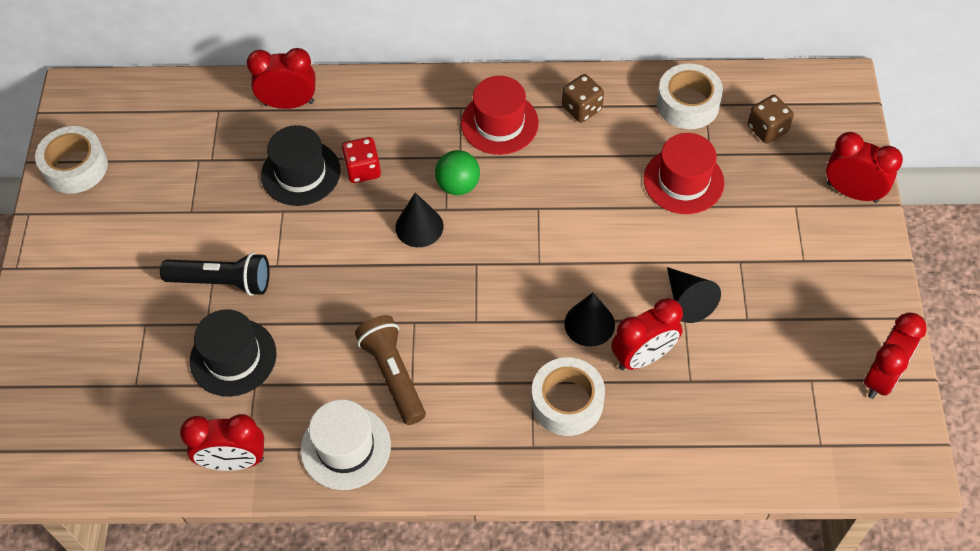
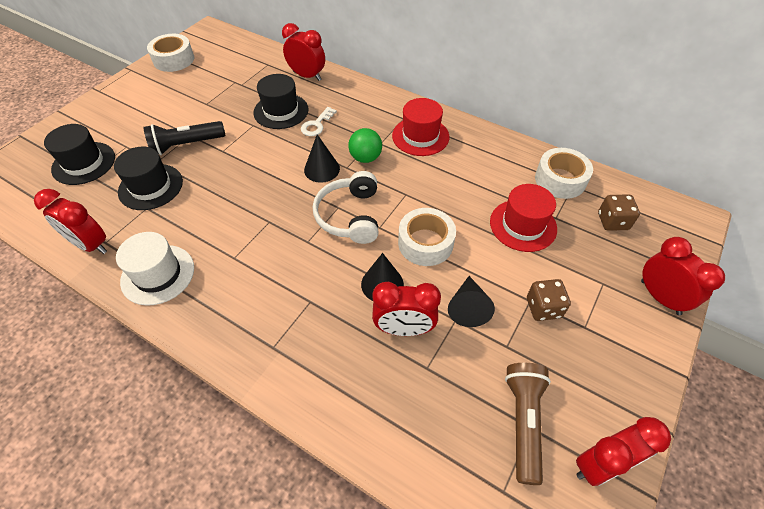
camera: 30 degrees right, 5 degrees down
(113, 375) = (84, 163): none -> black hat
(222, 282) = (186, 145): black flashlight -> black flashlight turned 120 degrees clockwise
(363, 170) = (317, 125): red dice -> white key
(393, 374) = (228, 246): brown flashlight -> brown flashlight (523, 421)
(497, 267) = (350, 216): none -> white headphones
(567, 402) = (322, 329): white tape -> white tape (425, 243)
(582, 108) = (481, 151): brown dice -> brown dice (543, 308)

